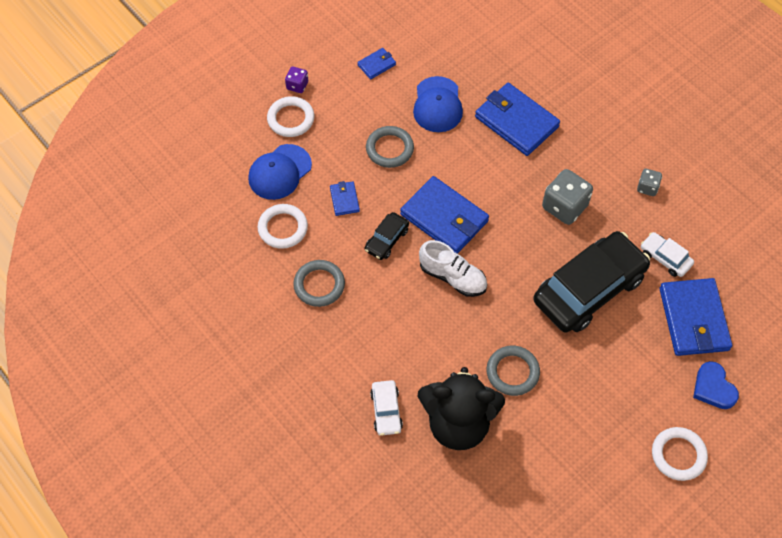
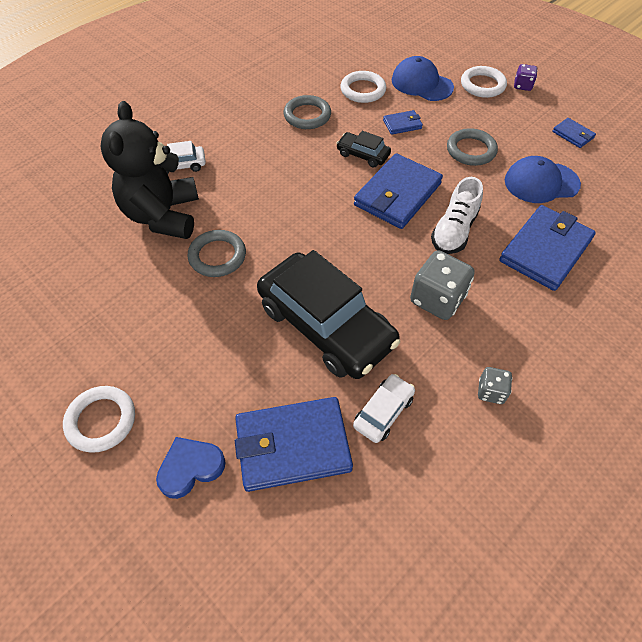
camera: 85 degrees right, 5 degrees down
(452, 277) = (327, 204): white shoe -> white shoe (454, 231)

